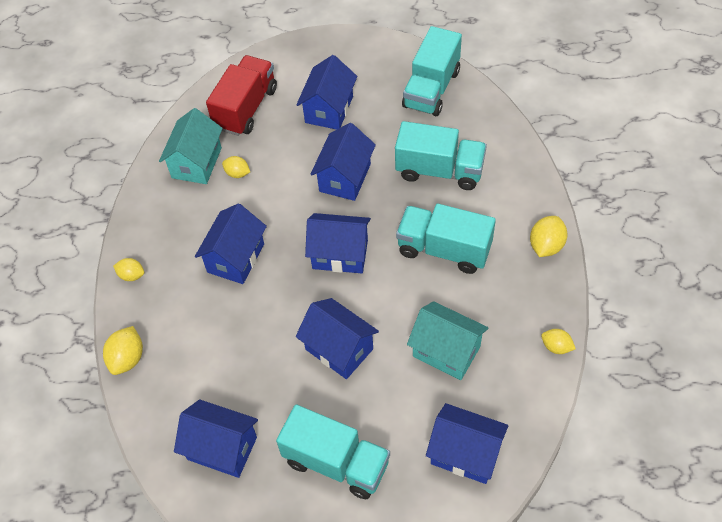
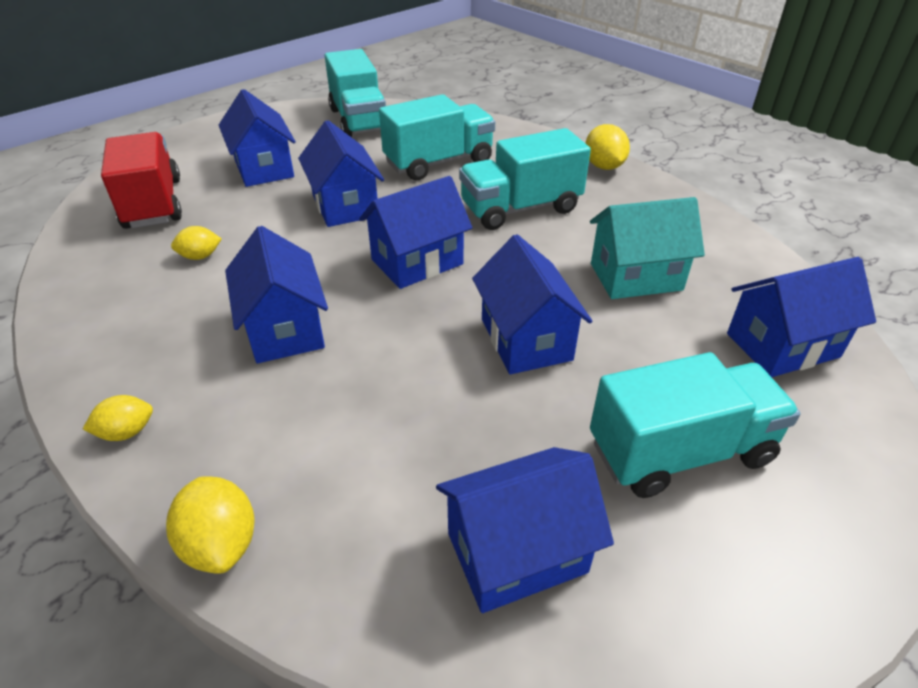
camera: 45 degrees left, 15 degrees down
(197, 163) = (127, 271): turquoise house -> none
(339, 349) = (526, 339): blue house -> blue house turned 75 degrees clockwise
(556, 347) = (718, 221): yellow lemon -> none

